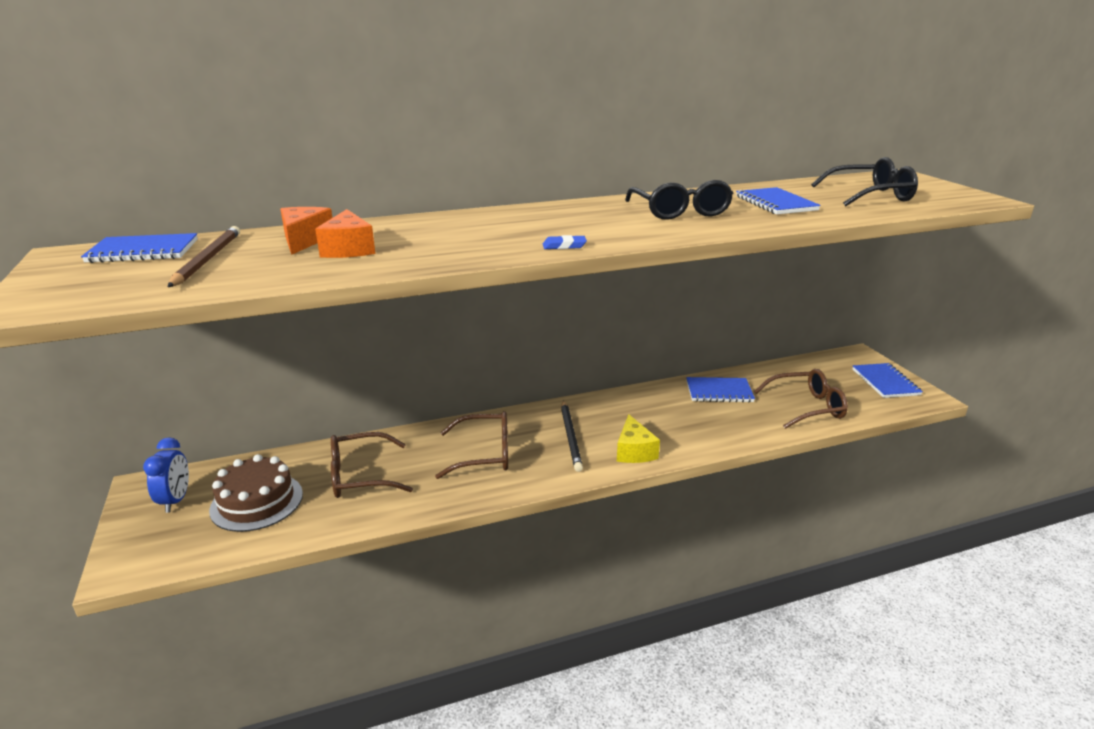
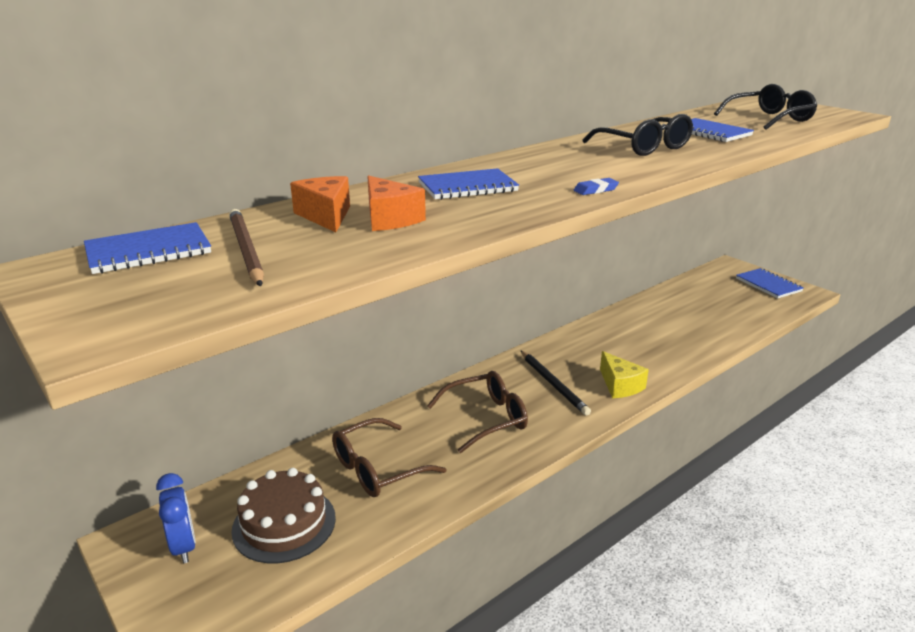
camera: 20 degrees left, 0 degrees up
(719, 391) = (647, 317): blue notebook -> blue notebook (467, 187)
(807, 407) = (727, 317): brown glasses -> none

